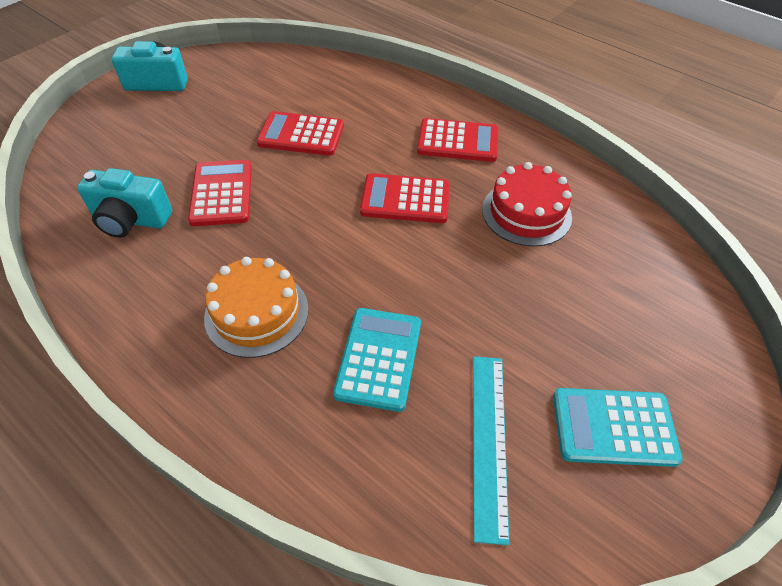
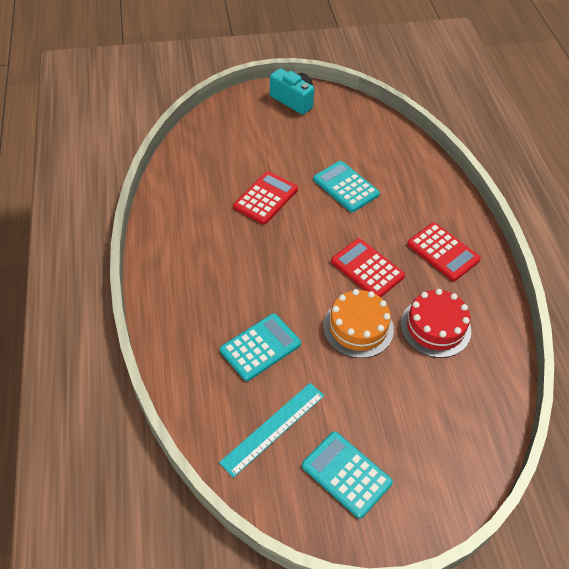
camera: 40 degrees right, 0 degrees up
(131, 220) = (206, 185): turquoise camera -> none
(257, 313) = (223, 280): orange cake -> orange cake (358, 327)
(301, 135) = (346, 187): red calculator -> turquoise calculator

